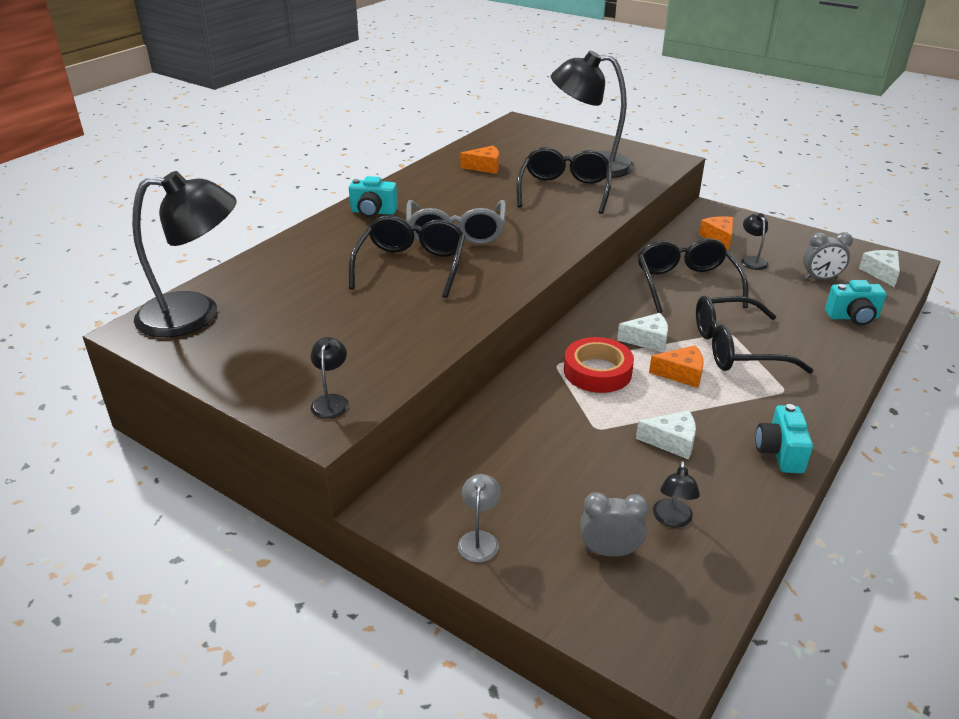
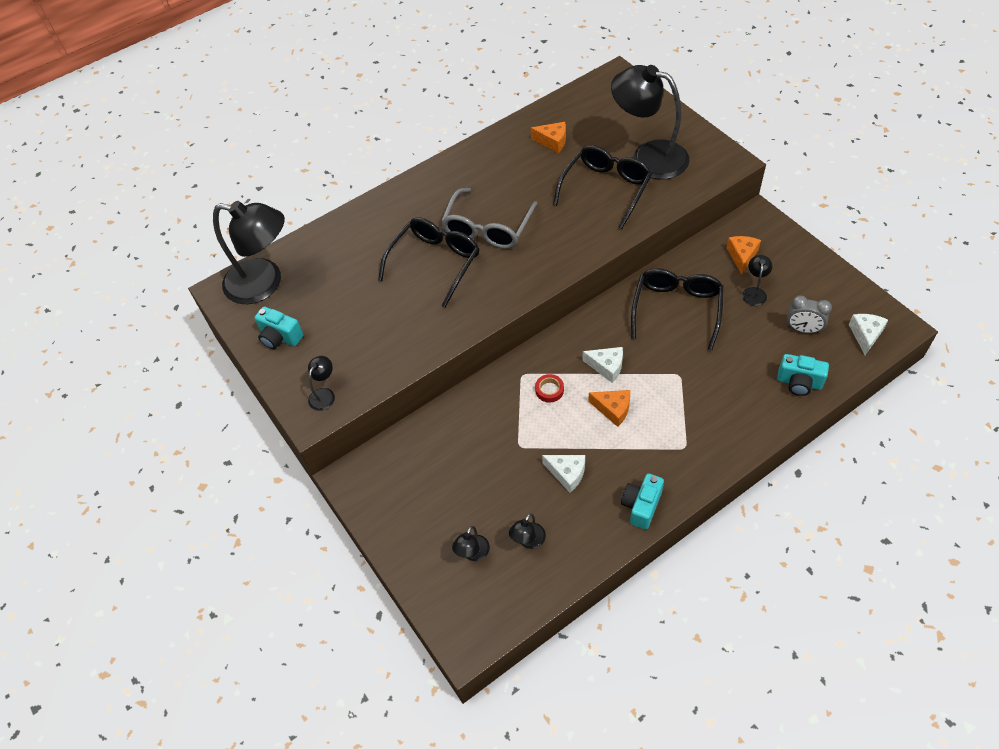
camera: 25 degrees right, 20 degrees up
(373, 212) = (433, 187): turquoise camera -> turquoise camera (280, 337)
(479, 539) = (394, 519): grey lamp -> none
(597, 371) = (549, 390): red tape -> red tape, size x0.53
(610, 551) = (473, 554): grey clock -> black lamp
(737, 348) = (675, 393): black glasses -> none

